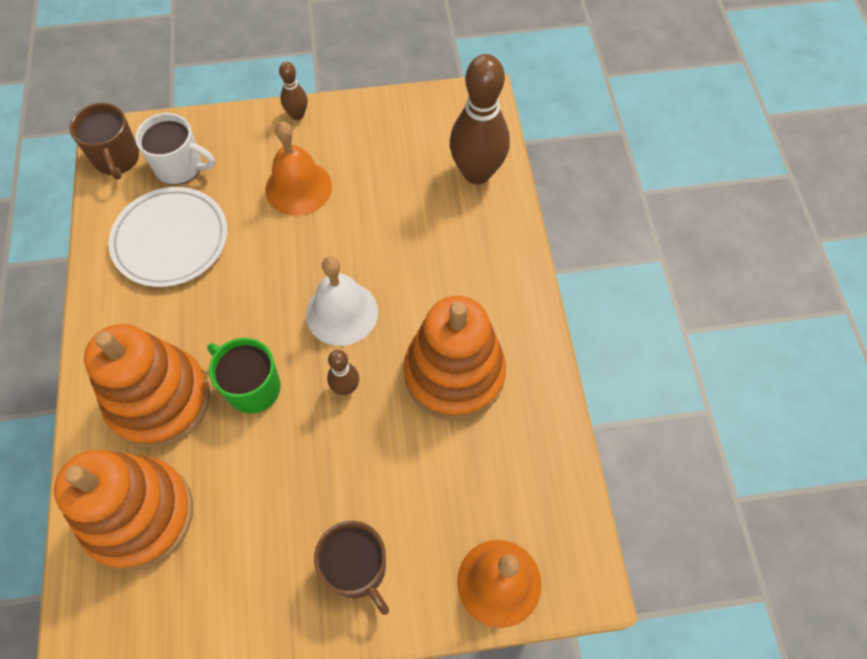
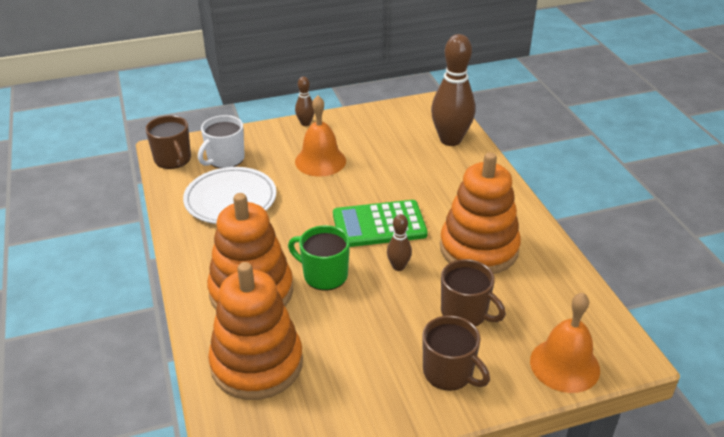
camera: 10 degrees left, 25 degrees down
(180, 167) = (225, 159): white mug -> white mug turned 120 degrees clockwise
(342, 313) = (379, 225): white bell -> green calculator
(405, 478) = (465, 313): none -> brown mug

